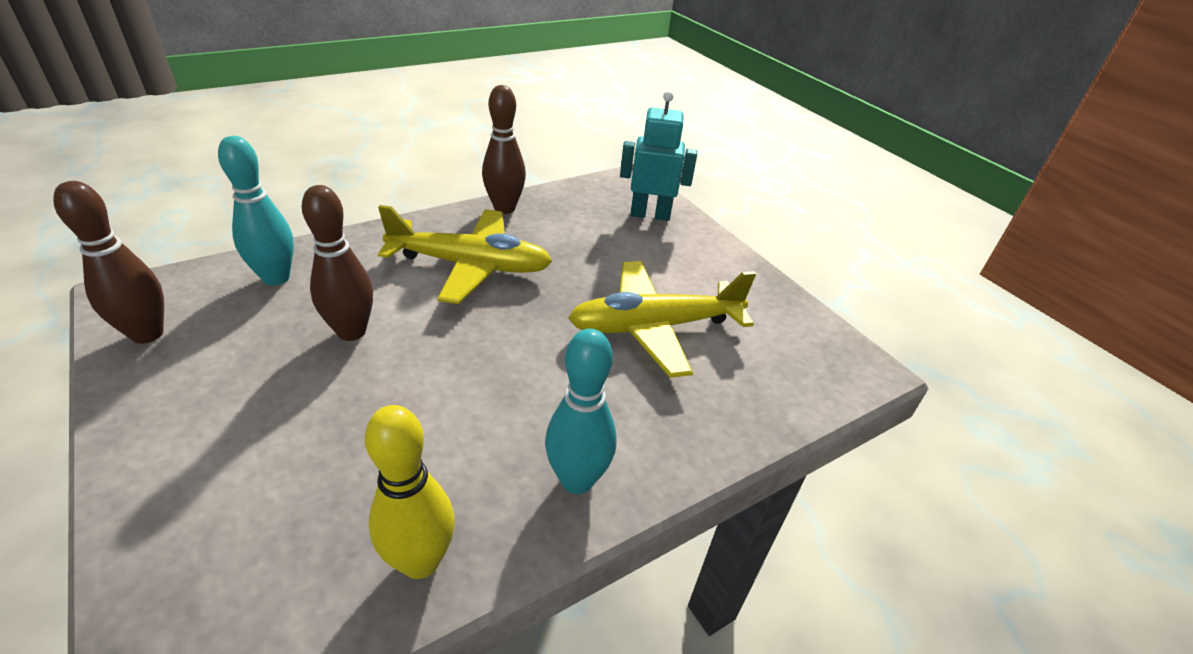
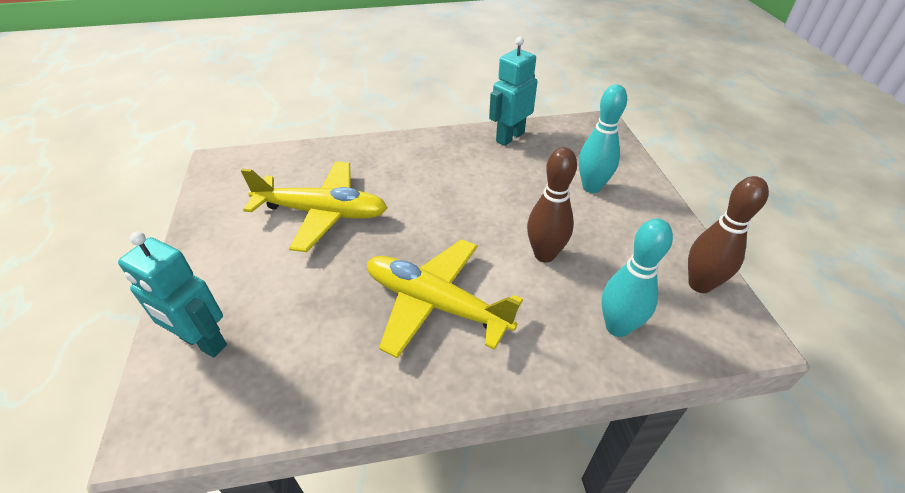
camera: 155 degrees left, 5 degrees up
(420, 561) = (509, 137): yellow bowling pin -> turquoise robot
(504, 208) = (363, 394): brown bowling pin -> none
(577, 480) = (429, 147): turquoise bowling pin -> turquoise bowling pin (591, 187)

